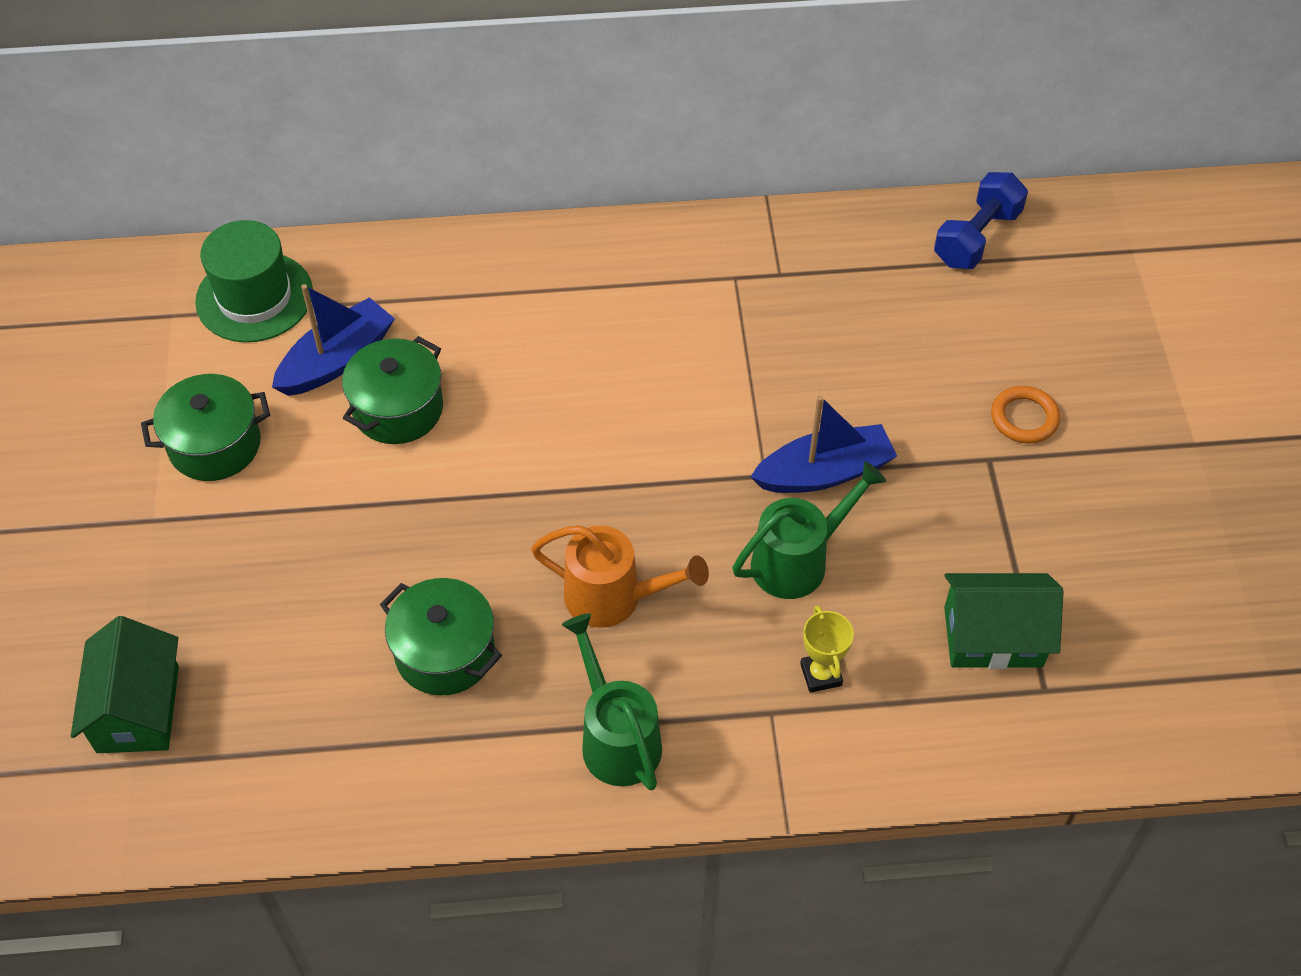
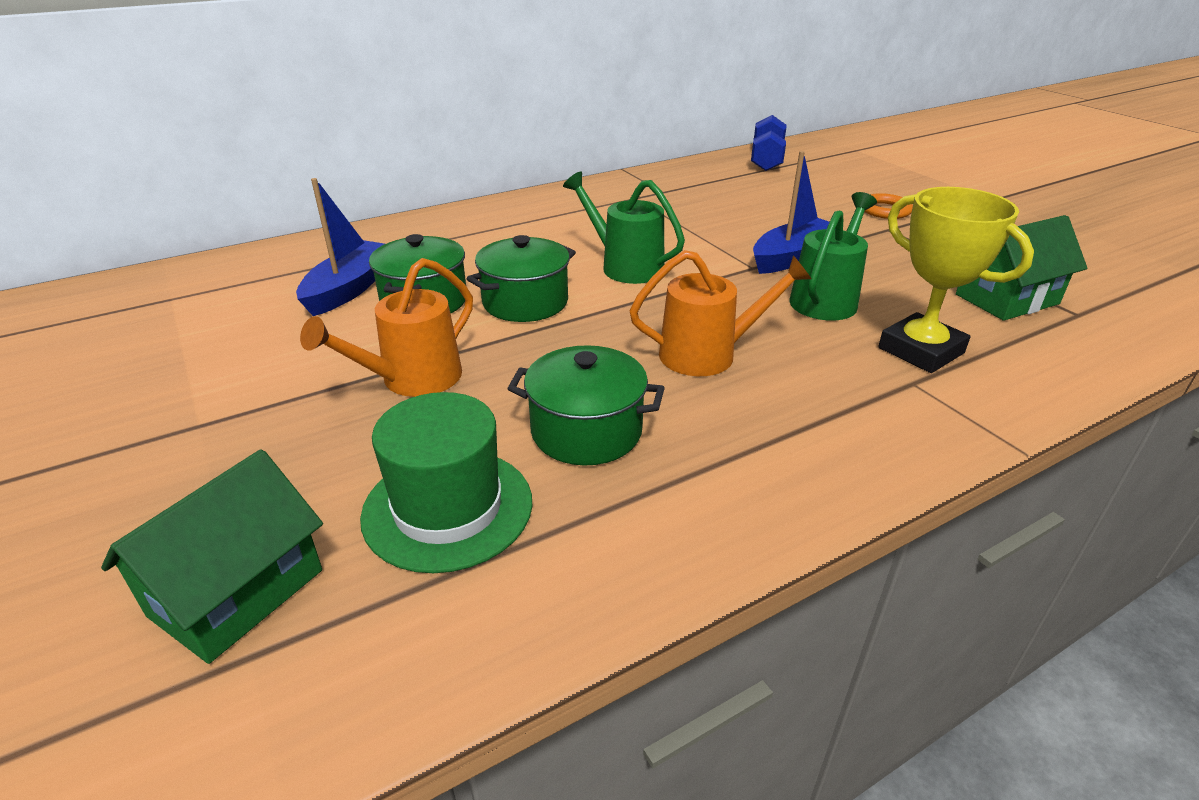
camera: 25 degrees left, 20 degrees down
(138, 709) = (237, 593): green house -> green house turned 60 degrees clockwise
(215, 445) = (250, 360): green pot -> green pot (525, 302)
(254, 297) = (251, 274): green hat -> green hat (448, 508)
(336, 528) = (412, 380): none -> orange watering can
(616, 737) = (805, 439): green watering can -> green watering can (625, 266)
(821, 674) = (921, 350): yellow trophy -> yellow trophy, size x1.87

